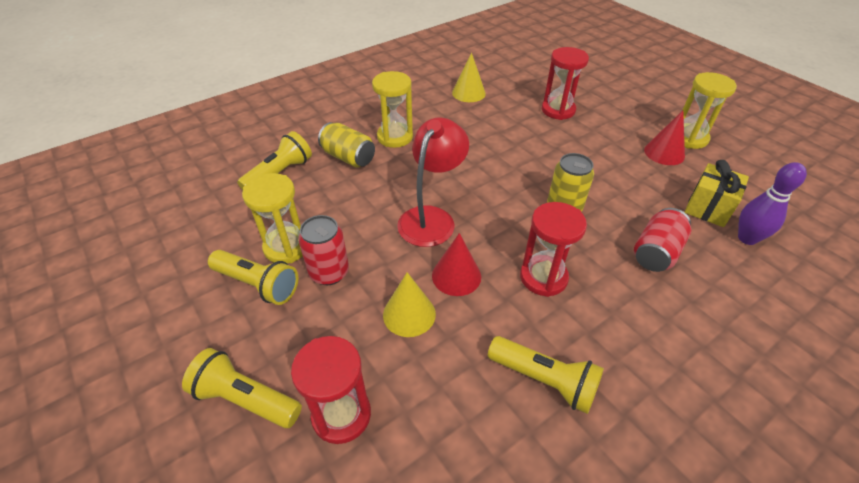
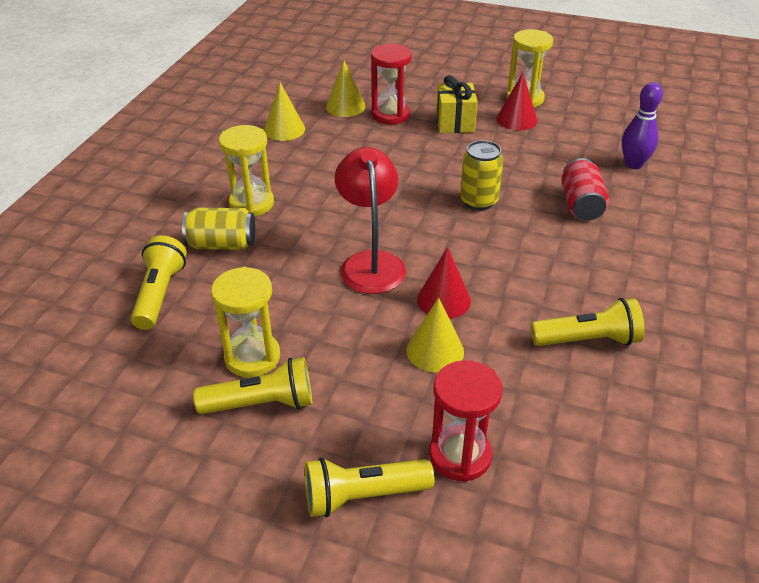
camera: 35 degrees left, 5 degrees down
(329, 272) = (323, 356): red can -> none
(529, 92) = (345, 106): none -> yellow cone
(543, 277) = (515, 265): red hourglass -> none
(708, 208) = (588, 152): yellow gift -> yellow gift (455, 123)

